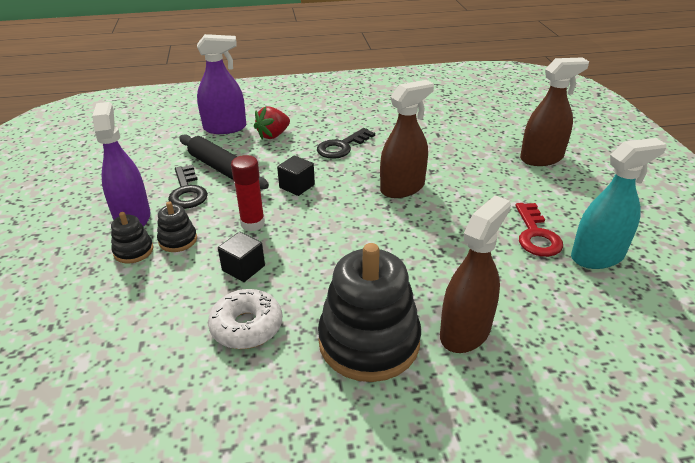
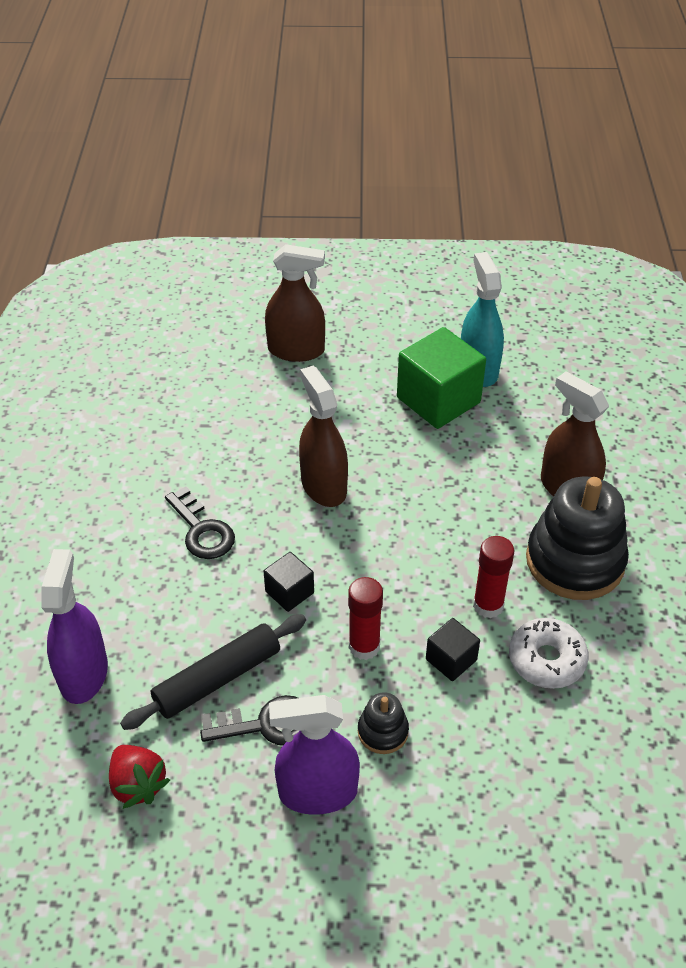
camera: 80 degrees left, 10 degrees up
(133, 251) = (396, 783): black stacking toy -> none
(273, 135) = (136, 609): red strawberry -> red strawberry (138, 784)
(302, 285) = (488, 605): none -> red glue stick
(536, 235) = (438, 400): red key -> green cube
(541, 158) = (296, 350): brown spray bottle -> brown spray bottle turned 105 degrees clockwise

